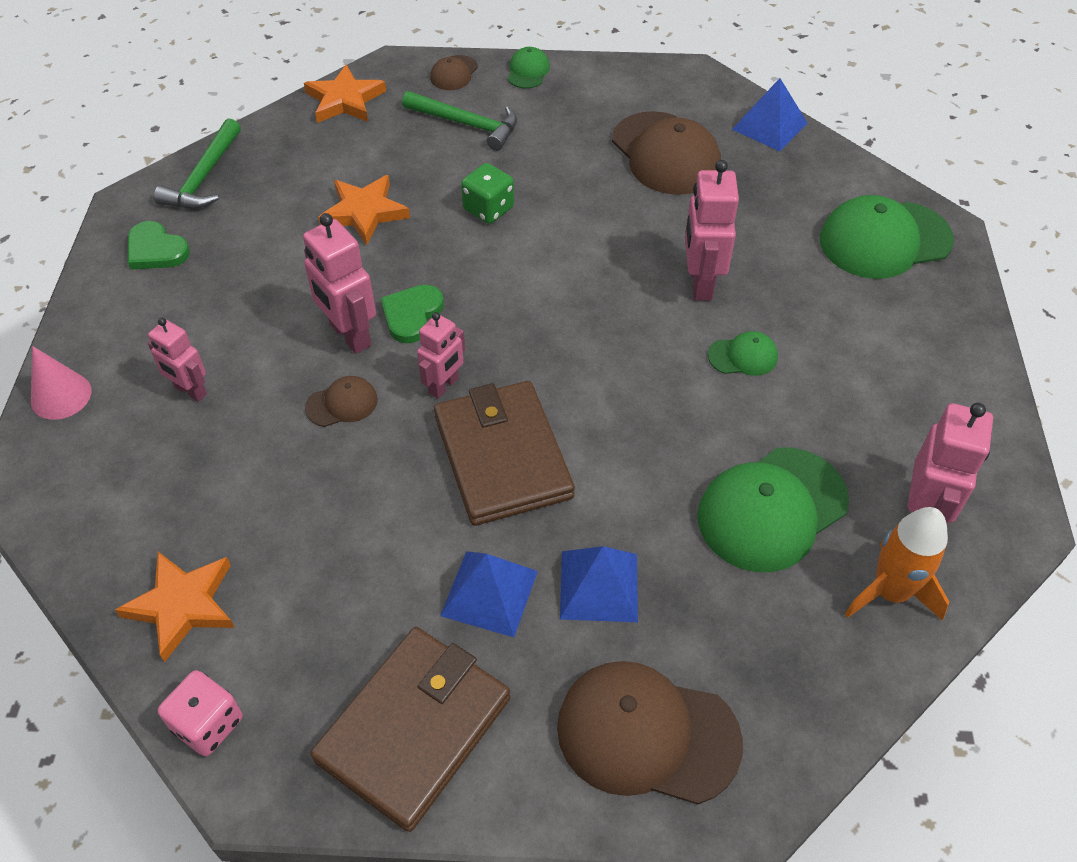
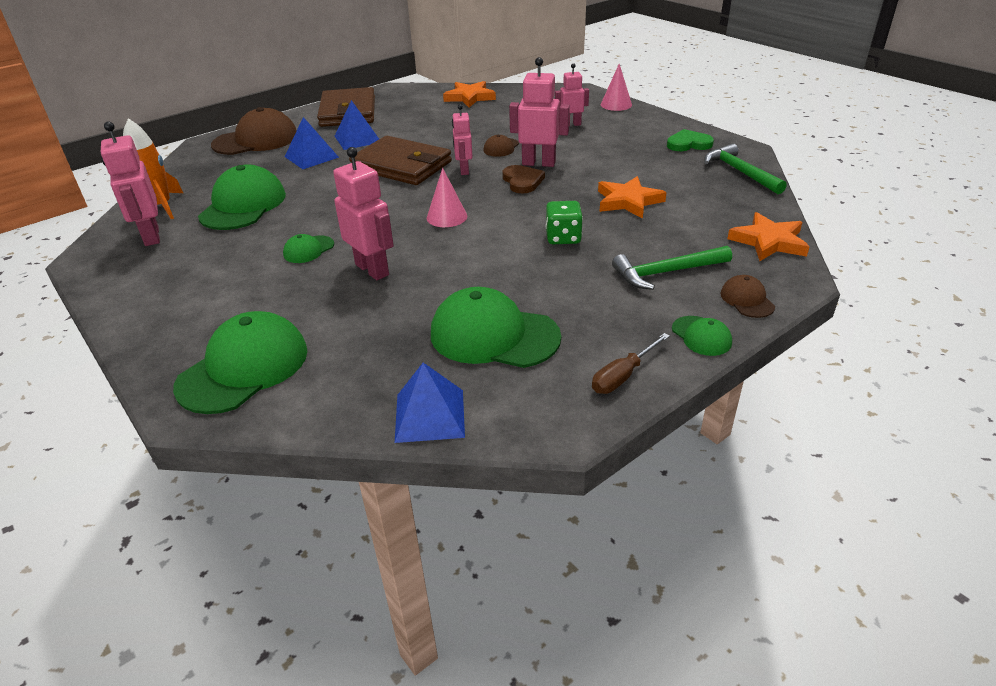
camera: 140 degrees right, 15 degrees down
(208, 724) = (420, 90): pink dice -> none
(412, 315) = (522, 181): green heart -> brown heart
(557, 311) = (446, 217): none -> pink cone
(617, 79) = (623, 376): none -> brown screwdriver
(666, 154) = (494, 335): brown cap -> green cap

